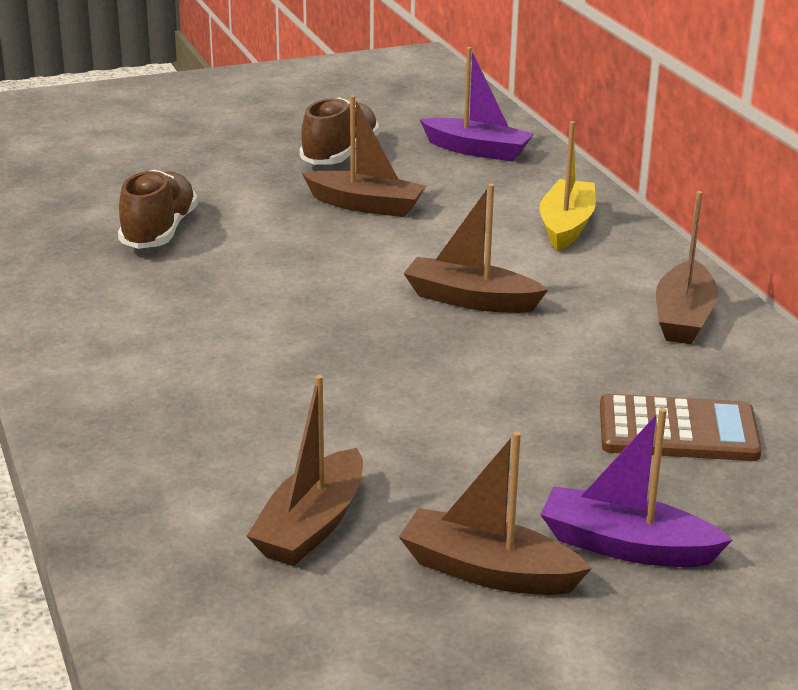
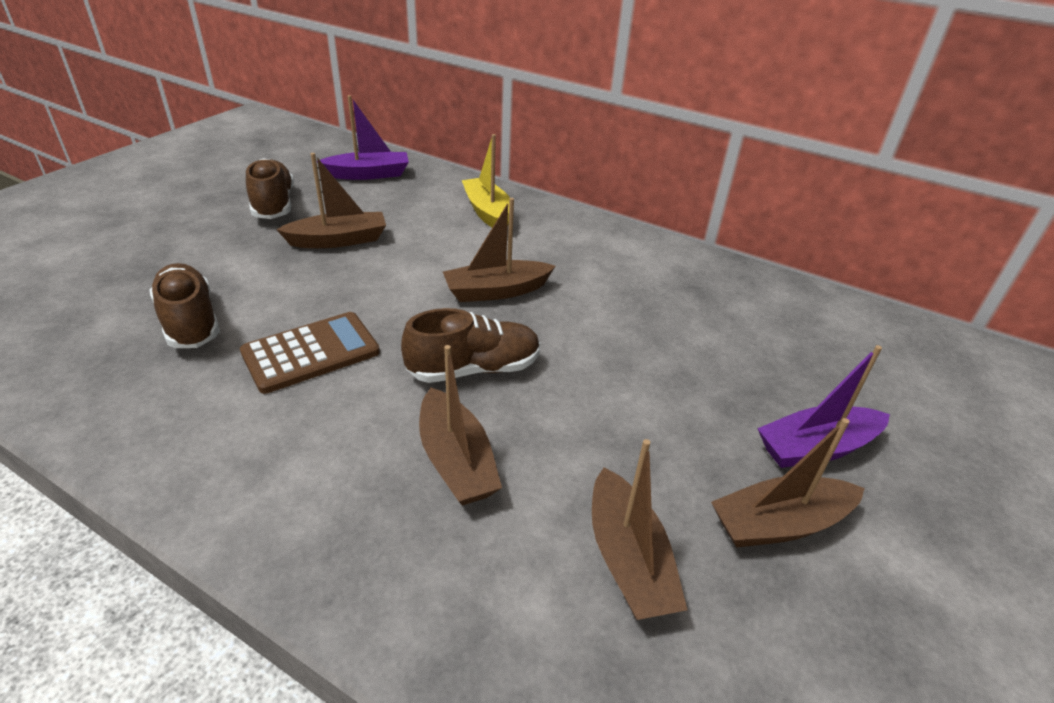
camera: 40 degrees left, 10 degrees up
(359, 352) = (474, 369): none -> brown shoe
(678, 431) = (727, 339): brown calculator -> brown calculator (311, 353)
(683, 318) = (629, 255): brown boat -> brown boat (456, 460)

